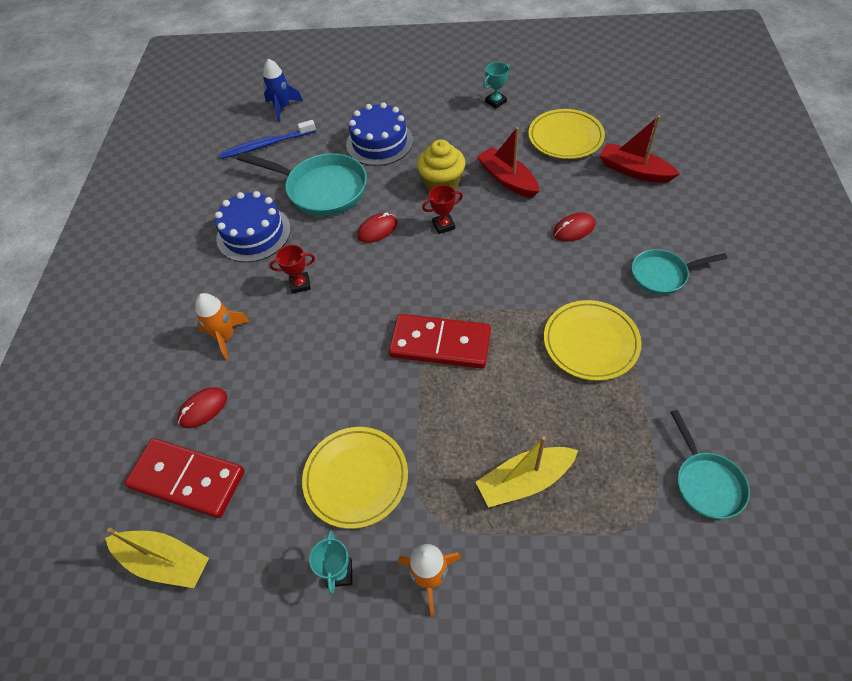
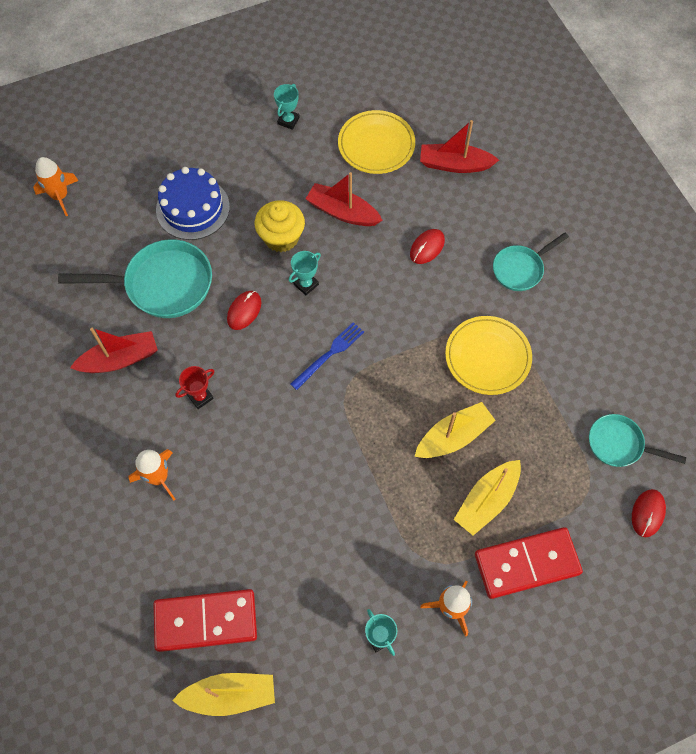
camera: 30 degrees left, 10 degrees up
(203, 409) = (180, 554): red mouse -> red mouse (647, 513)
(253, 234) = (120, 359): blue cake -> red boat
(266, 145) = (70, 249): blue toothbrush -> none
(282, 108) = (60, 196): blue rocket -> orange rocket
(356, 478) = (351, 556): yellow plate -> none
(433, 288) = (329, 354): none -> blue fork
(440, 343) = (362, 407): red domino -> red domino (526, 563)
(443, 225) = (306, 284): red trophy -> turquoise trophy
(518, 404) = (453, 436): none -> yellow boat
(706, 482) = (619, 444): turquoise pan -> turquoise pan turned 150 degrees clockwise

